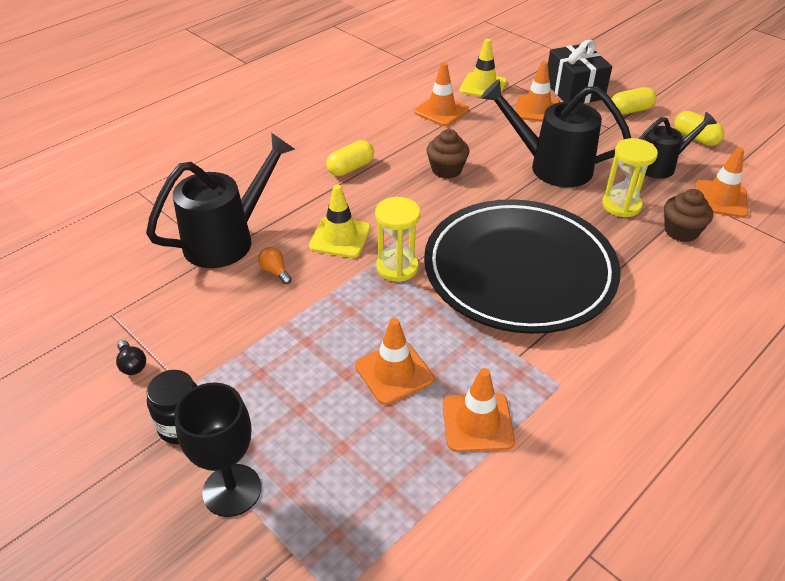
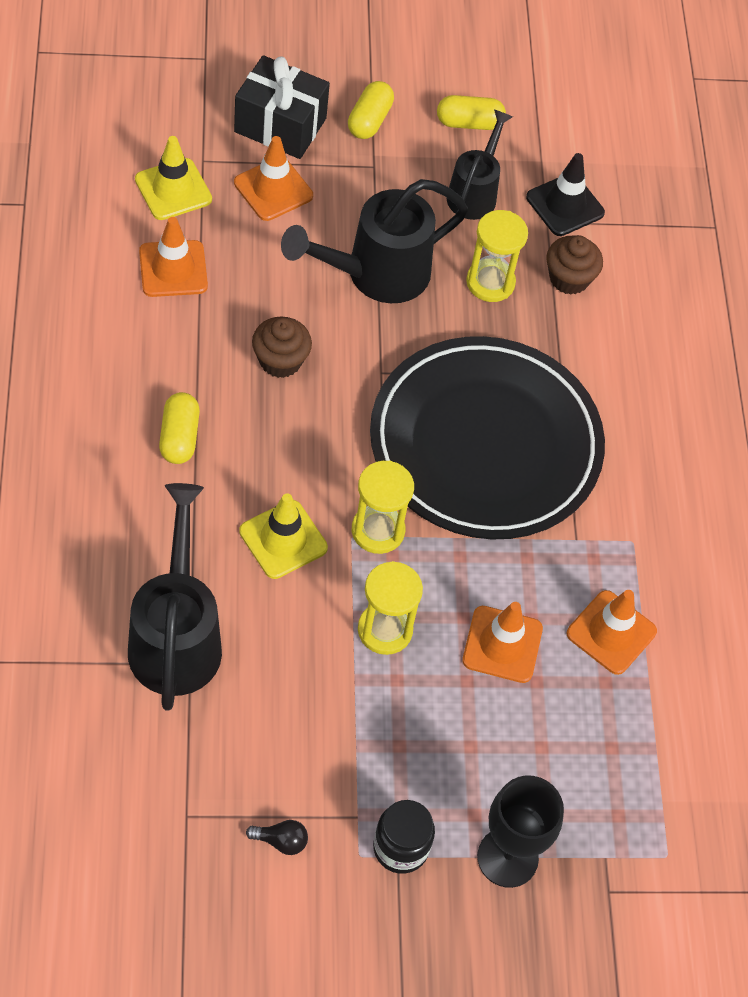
camera: 55 degrees left, 15 degrees up
(275, 271) = (274, 633): orange light bulb -> none
(334, 313) = (385, 630): none -> yellow hourglass
(720, 199) = (565, 205): orange traffic cone -> black traffic cone

